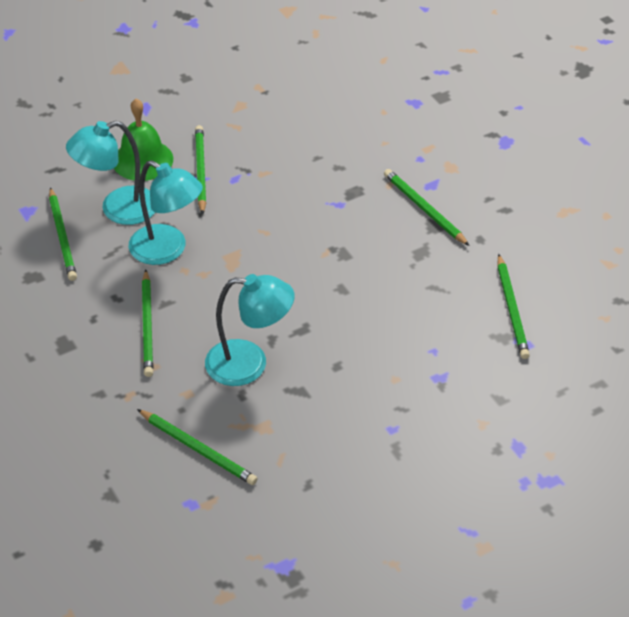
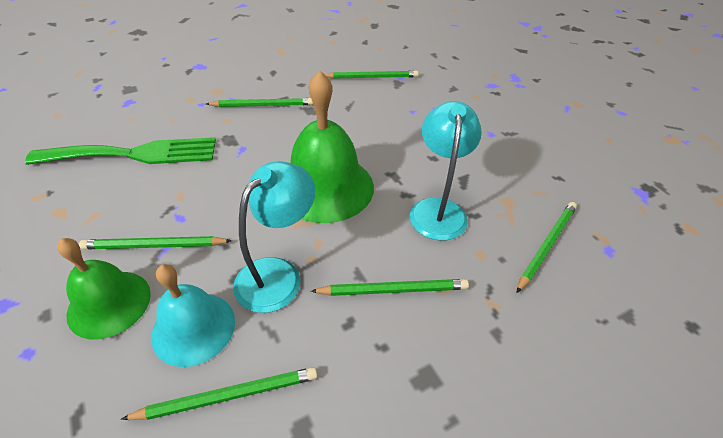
camera: 90 degrees left, 0 degrees up
(118, 209) = (193, 328): turquoise lamp -> turquoise bell
(280, 274) = (325, 187): none -> green bell
(322, 129) = (134, 154): none -> green fork
(424, 209) = (262, 105): green pencil -> green pencil turned 150 degrees counterclockwise

